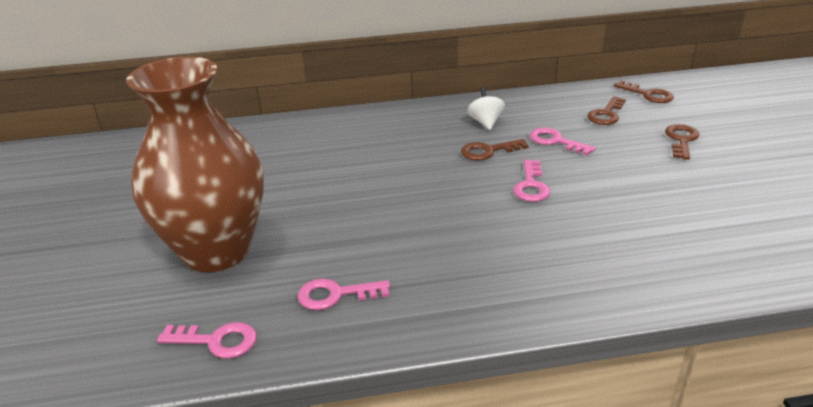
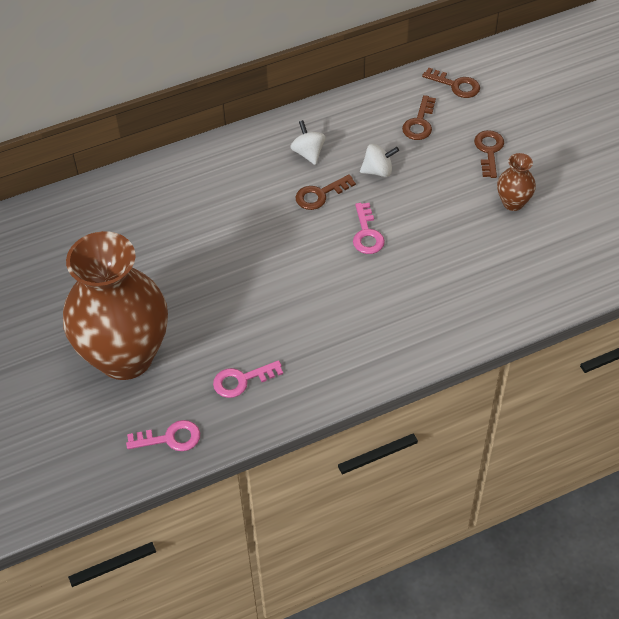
camera: 15 degrees left, 20 degrees up
(555, 141) = (378, 171): pink key -> white spinning top
(709, 181) = (513, 203): none -> brown vase

